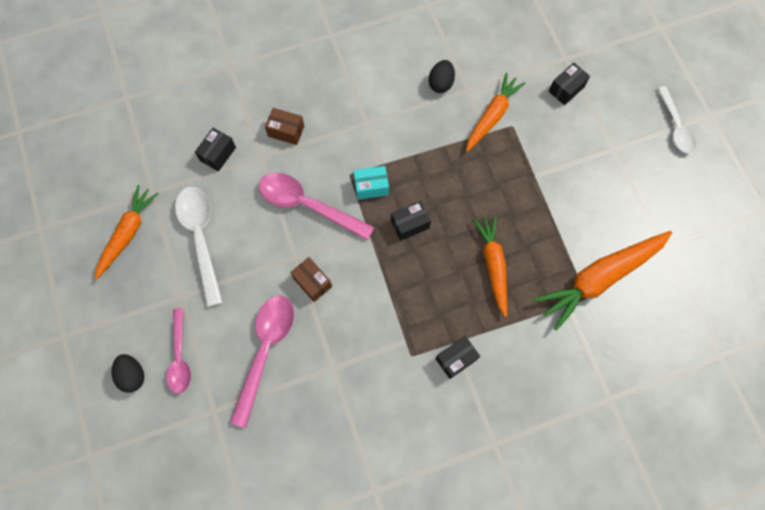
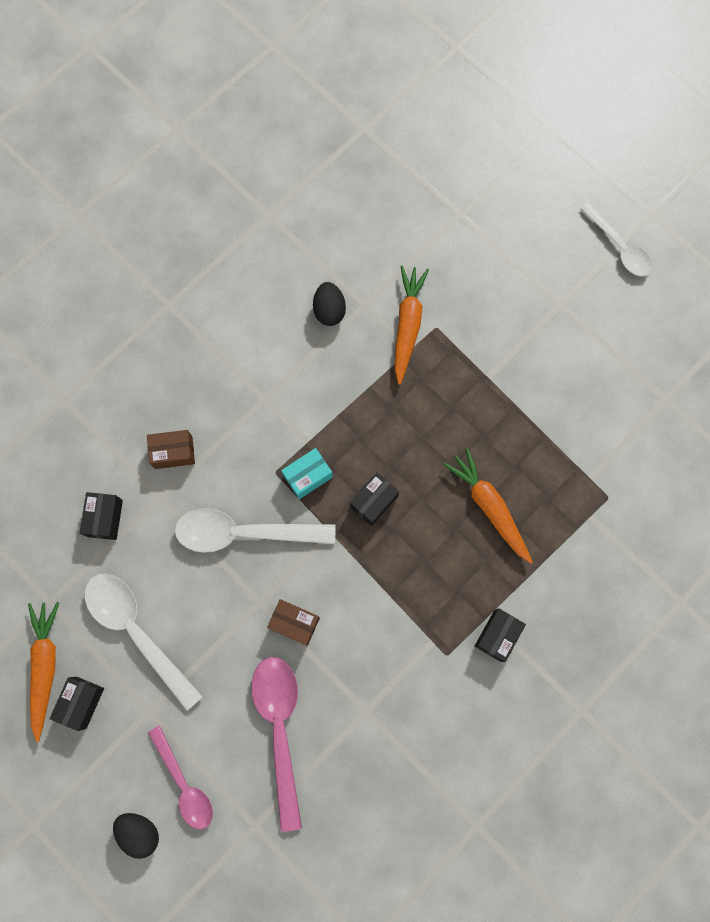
camera: 25 degrees left, 5 degrees up
(308, 205) = (244, 532): pink spoon -> white spoon
(566, 89) = (477, 254): black box -> black box (81, 702)
(600, 278) = (612, 467): orange carrot -> none

